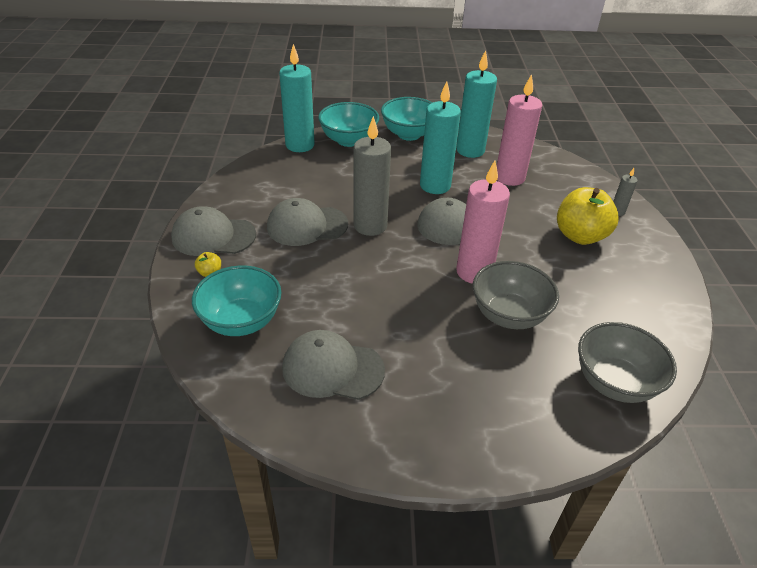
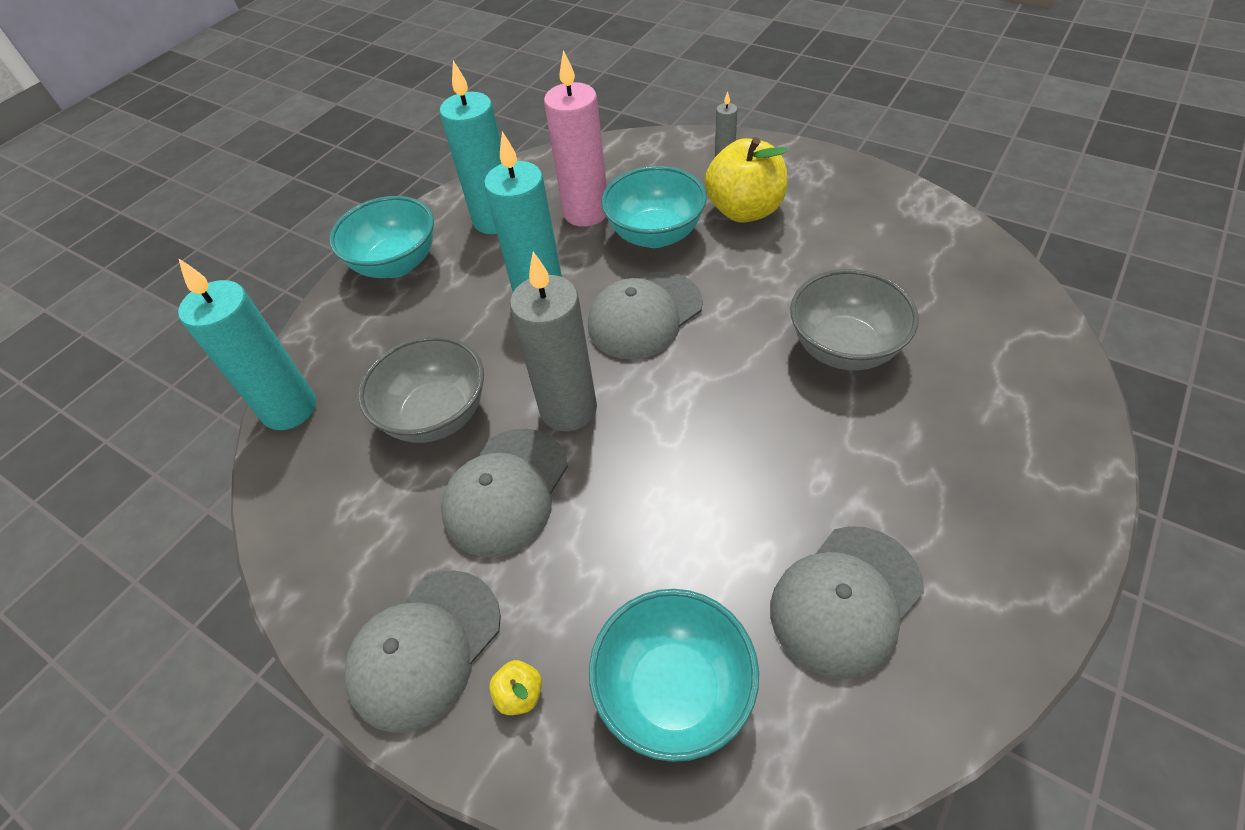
camera: 50 degrees left, 10 degrees up
(348, 140) = (340, 339): turquoise bowl -> turquoise bowl (655, 234)
(474, 272) = (745, 341): pink candle -> none
(614, 382) = (999, 313): grey bowl -> grey bowl (436, 415)

